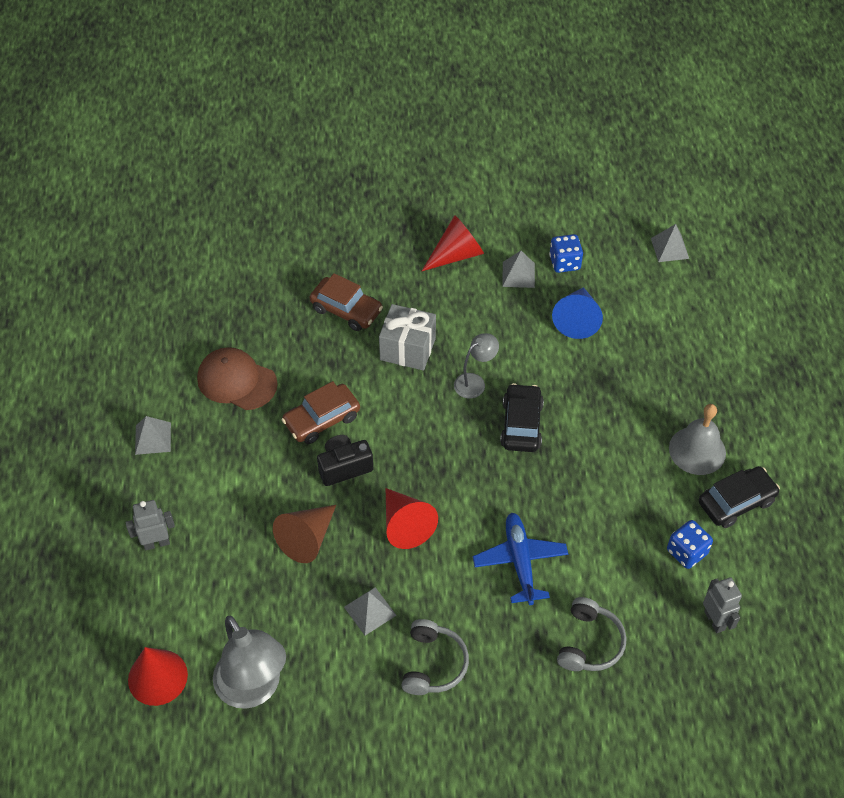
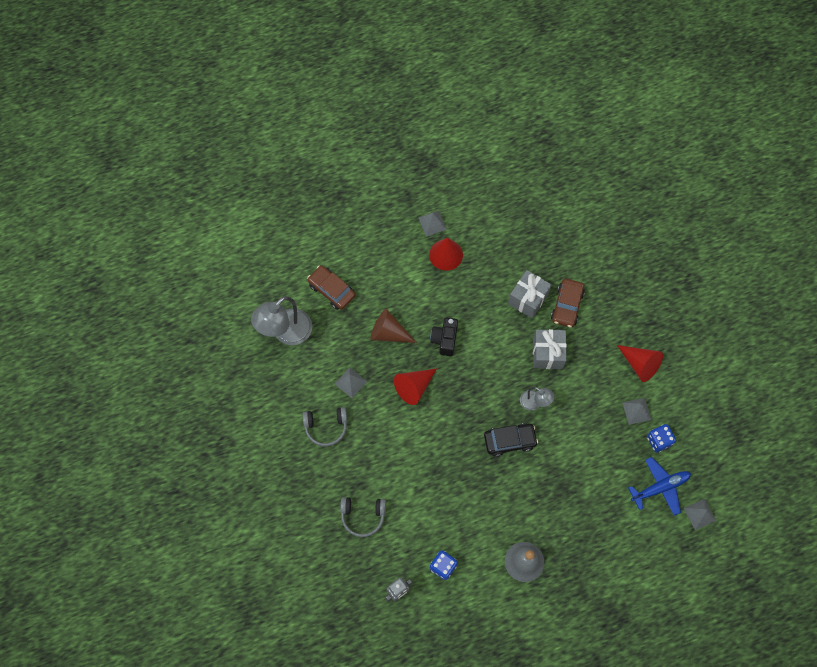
camera: 75 degrees right, 15 degrees up
(156, 543) = (363, 250): grey robot -> none
(157, 677) = (281, 280): red cone -> red cone (446, 255)
(236, 381) = (488, 257): brown cap -> none
(319, 351) = (528, 299): none -> grey gift
(322, 419) = (475, 316): brown car -> brown car (331, 290)
(344, 467) = (444, 339): black camera -> black camera turned 135 degrees counterclockwise
(520, 561) = (407, 462): blue plane -> blue plane (660, 487)
(577, 319) = (610, 459): blue cone -> none
(736, 502) = (490, 594): black car -> none

